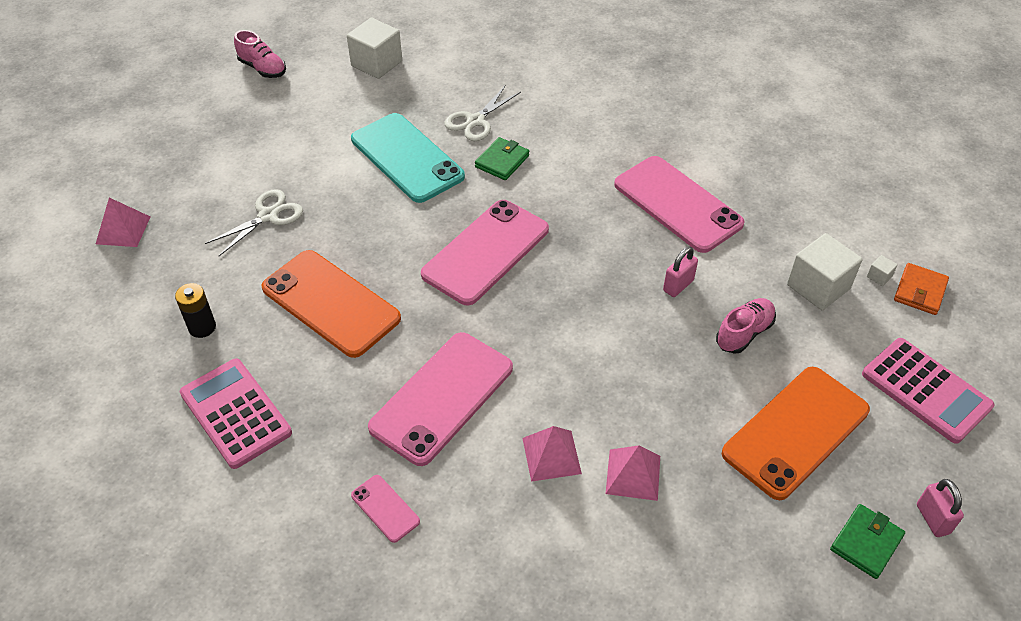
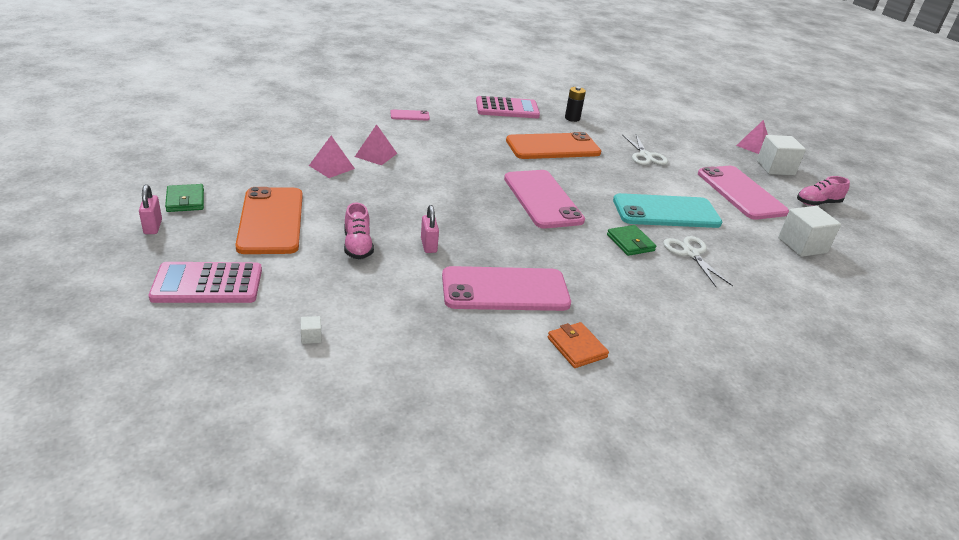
camera: 120 degrees right, 15 degrees down
(123, 230) = (668, 123): pink pyramid -> pink pyramid (753, 146)
(442, 397) = (450, 147): pink phone -> pink phone (740, 193)
(818, 287) = (346, 300): white cube -> white cube (775, 168)
(920, 291) = (269, 347): orange wallet -> orange wallet (576, 347)
(932, 519) = (153, 227): pink padlock -> pink padlock turned 60 degrees clockwise

